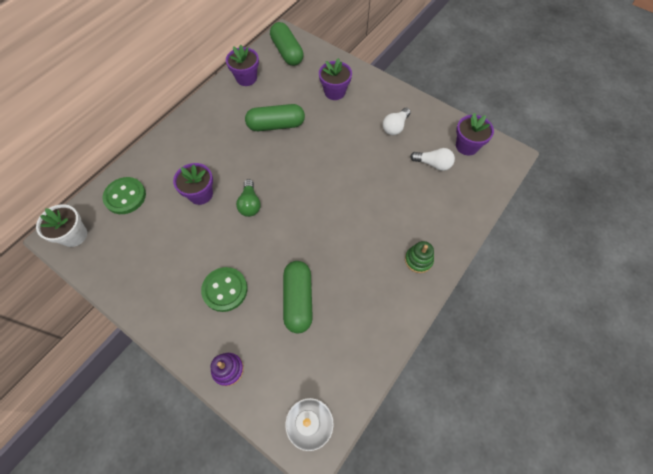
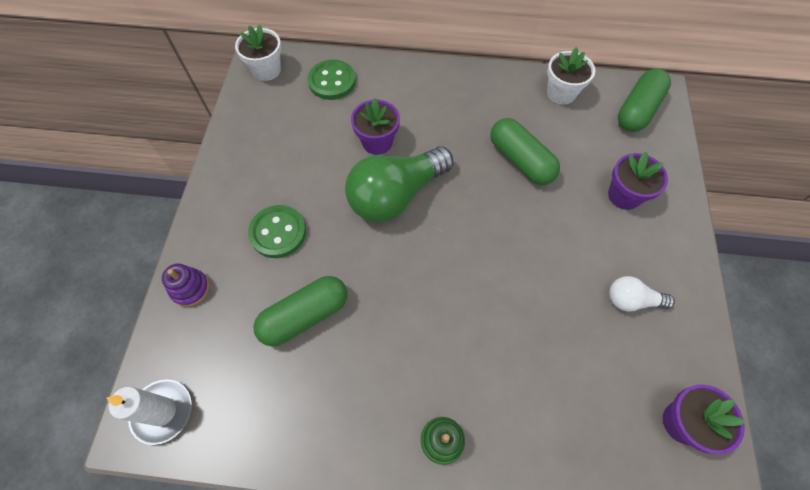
camera: 60 degrees right, 0 degrees up
(246, 78) = (561, 93): purple flower pot -> white flower pot
(250, 204) = (396, 195): green light bulb -> green light bulb, size x2.03
(433, 164) = (611, 385): white light bulb -> none

